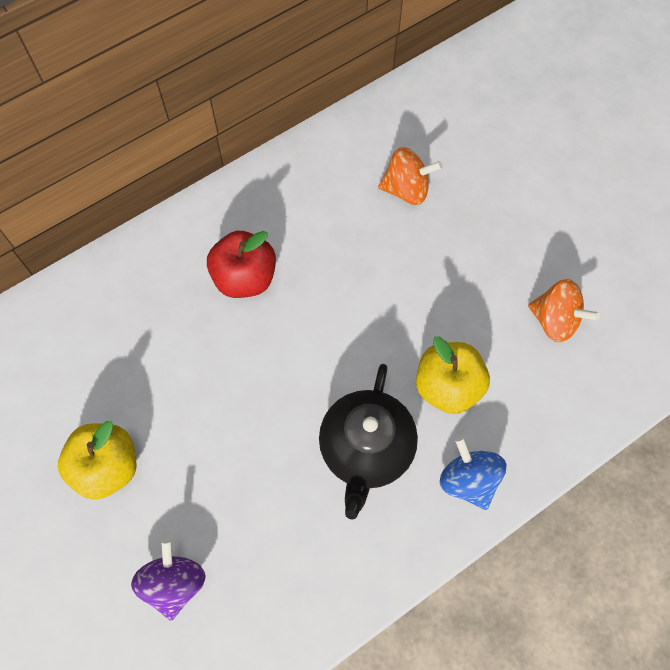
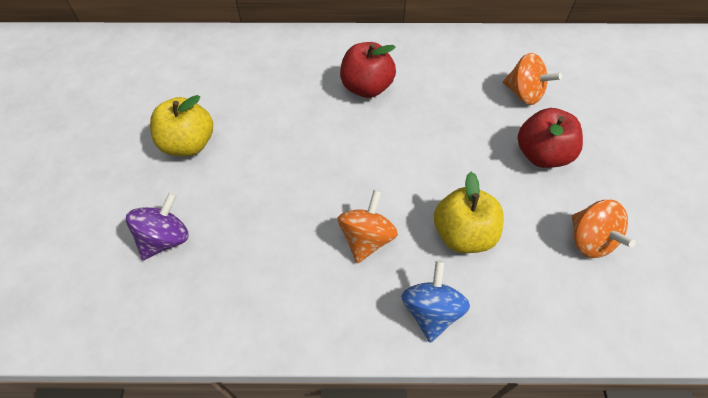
camera: 35 degrees right, 10 degrees down
(366, 450) = (366, 238): black teapot -> orange spinning top
(464, 254) = (541, 155): none -> red apple

